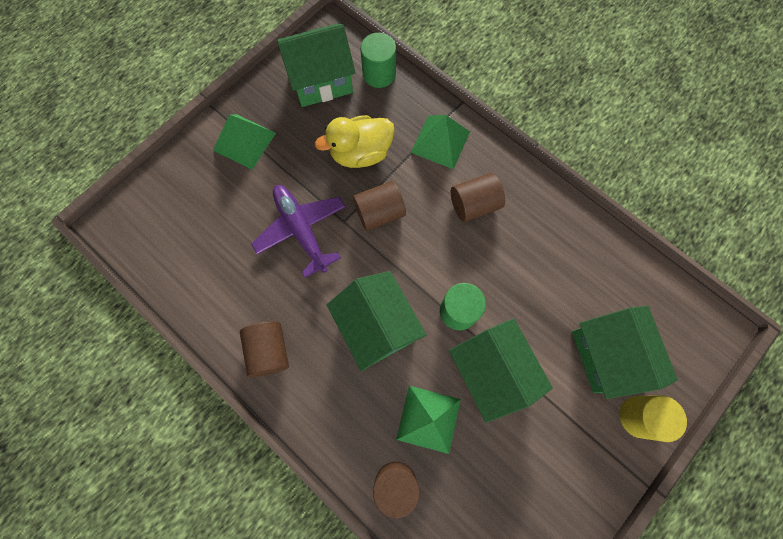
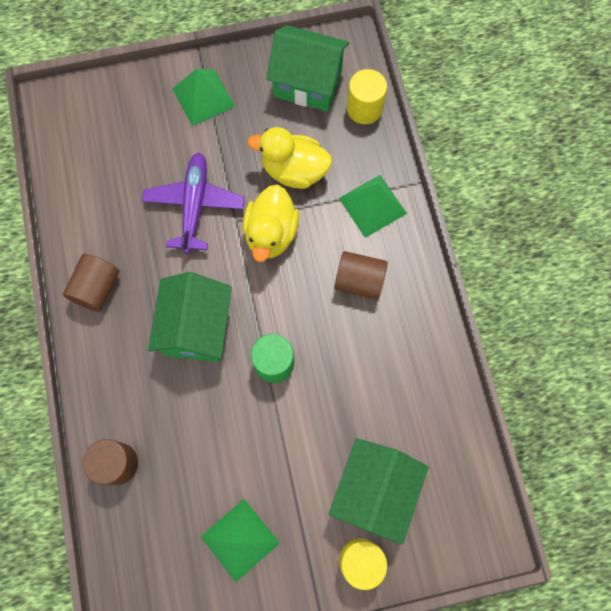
camera: 35 degrees right, 0 degrees up
(379, 74) = (364, 108): green cylinder -> yellow cylinder
(379, 212) = (271, 234): brown cylinder -> yellow duck
(428, 419) = (182, 433): green pyramid -> green pyramid (240, 540)
(490, 371) = (262, 432): green house -> none

